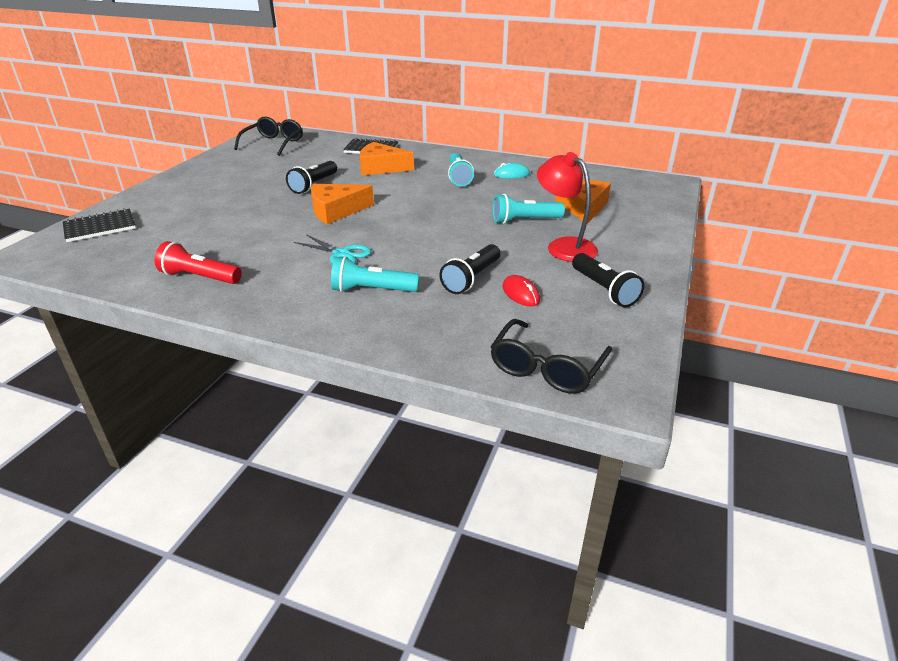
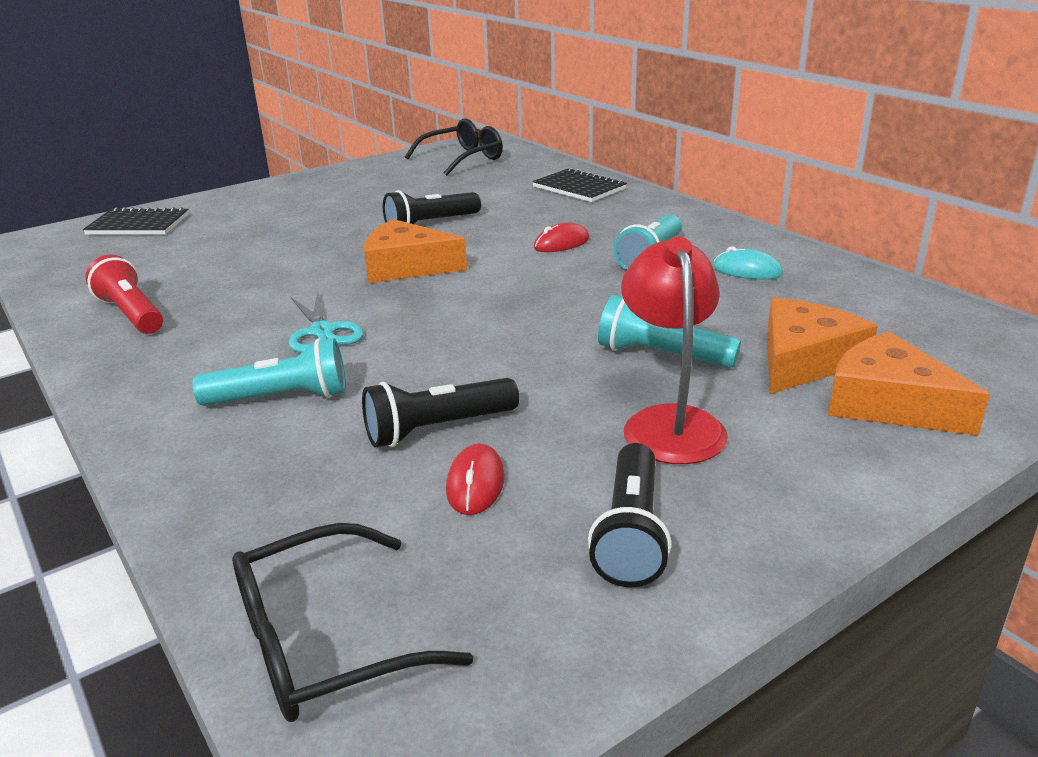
camera: 35 degrees right, 5 degrees down
(372, 290) = (281, 398): turquoise flashlight -> turquoise flashlight turned 135 degrees clockwise
(381, 168) = (554, 218): orange cheese -> orange cheese (888, 403)
(405, 180) = (561, 243): none -> red mouse

